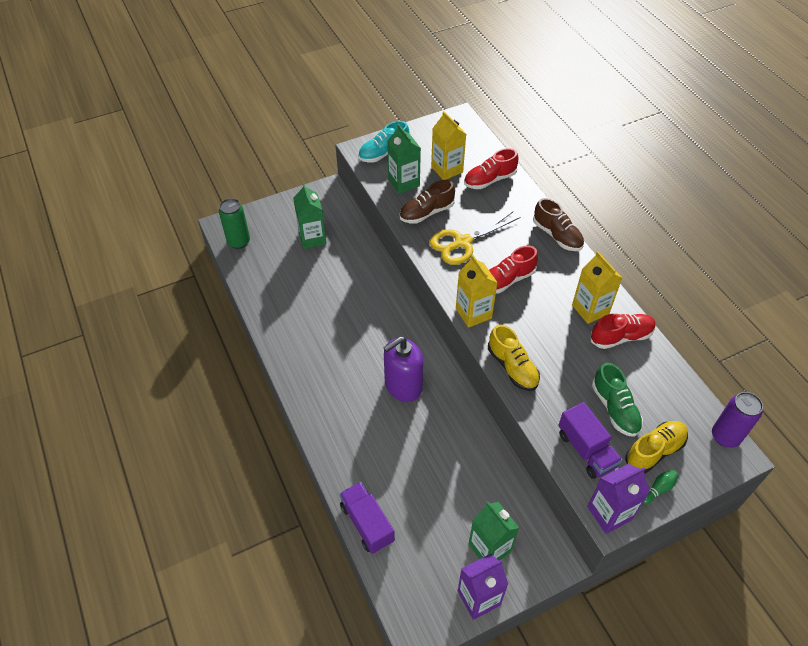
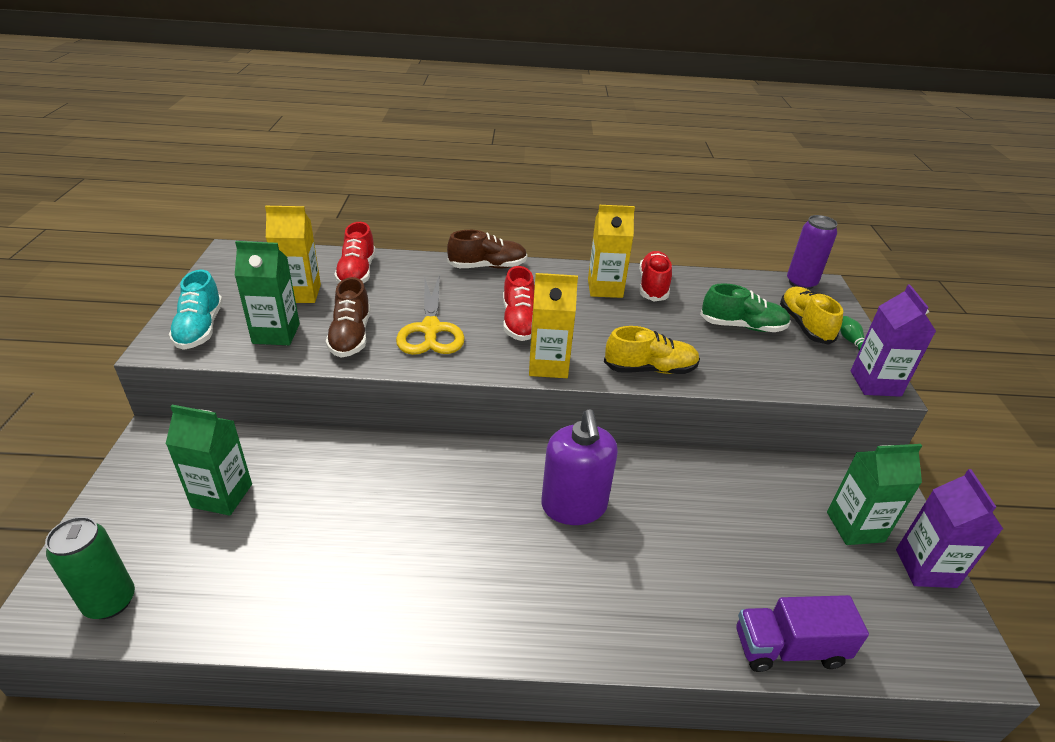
camera: 65 degrees left, 15 degrees down
(586, 450) = (789, 365): purple truck -> none

